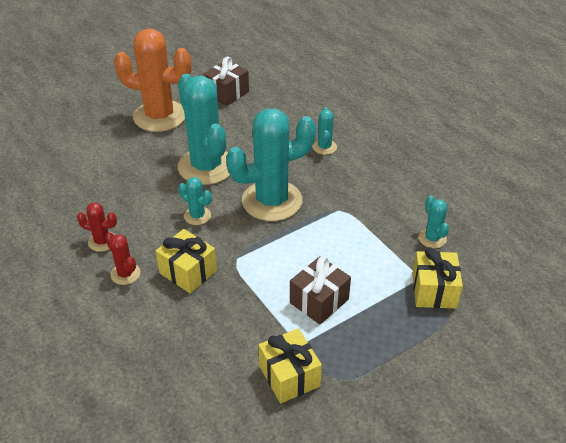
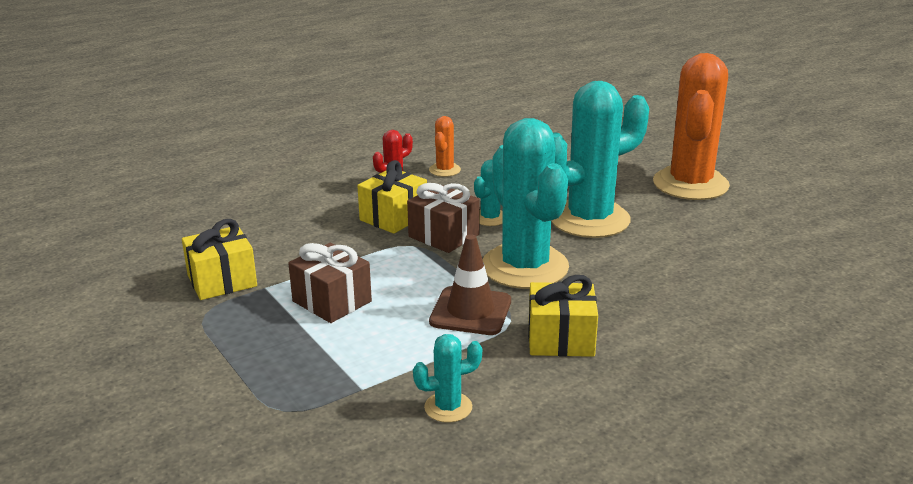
camera: 90 degrees right, 15 degrees down
(102, 241) = (444, 170): red cactus -> orange cactus
(227, 93) = (773, 227): brown gift -> brown gift (444, 236)
(324, 147) = (665, 310): turquoise cactus -> none
(329, 228) = (470, 311): none -> brown traffic cone
(434, 291) = (333, 399): yellow gift -> yellow gift (560, 339)

